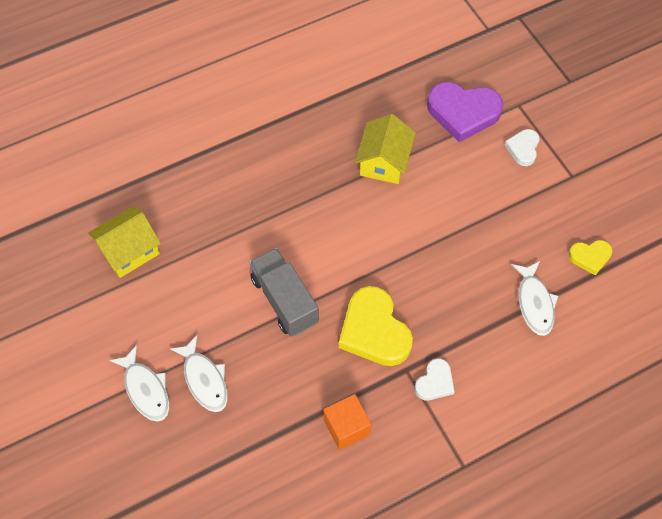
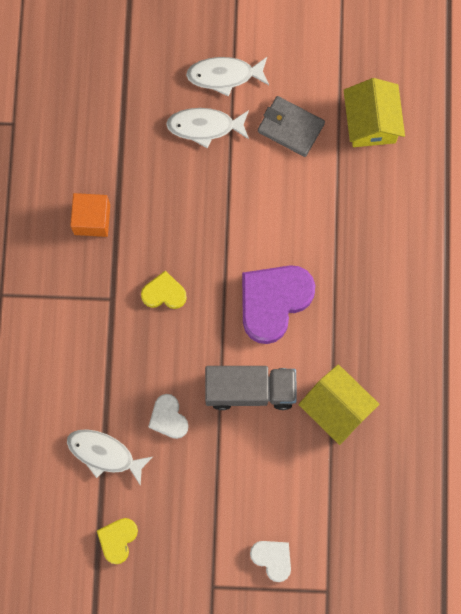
camera: 120 degrees right, 15 degrees up
(167, 309) = (290, 127): none -> grey wallet
(284, 300) = (240, 232): grey truck -> grey truck (250, 390)
(374, 331) = (164, 293): yellow heart -> yellow heart, size x0.52
(435, 382) = (85, 316): white heart -> white heart (168, 418)
(463, 113) = (350, 526): purple heart -> purple heart (273, 302)

